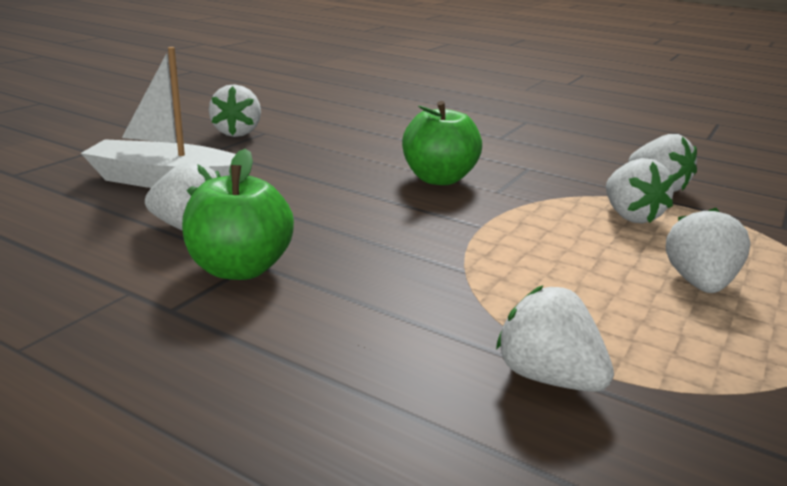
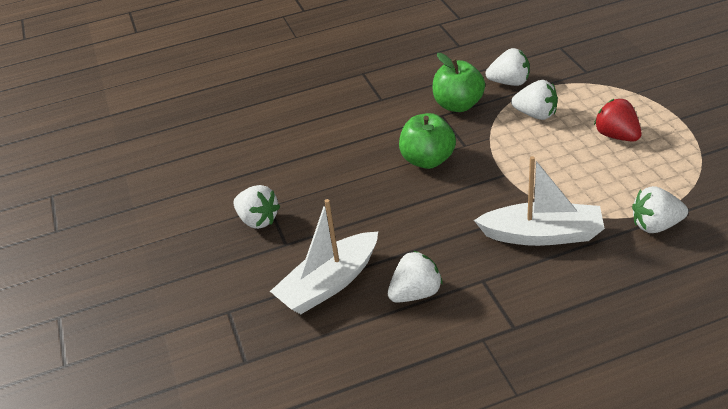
camera: 45 degrees left, 15 degrees up
(240, 269) = (487, 288): green apple -> green apple (458, 105)
(394, 281) = (542, 235): none -> white boat
(699, 283) = (616, 136): white strawberry -> red strawberry

